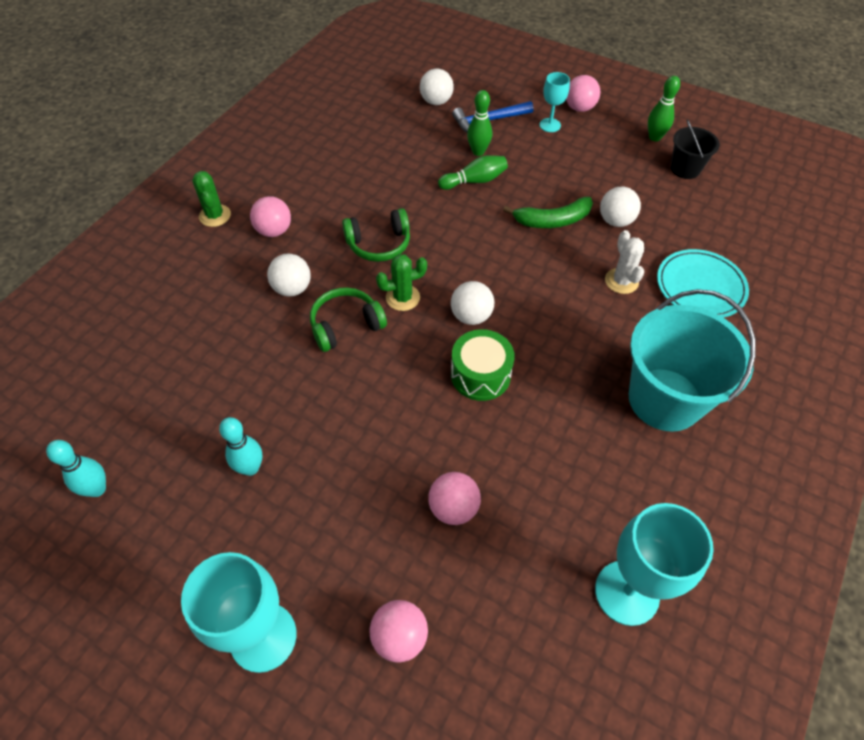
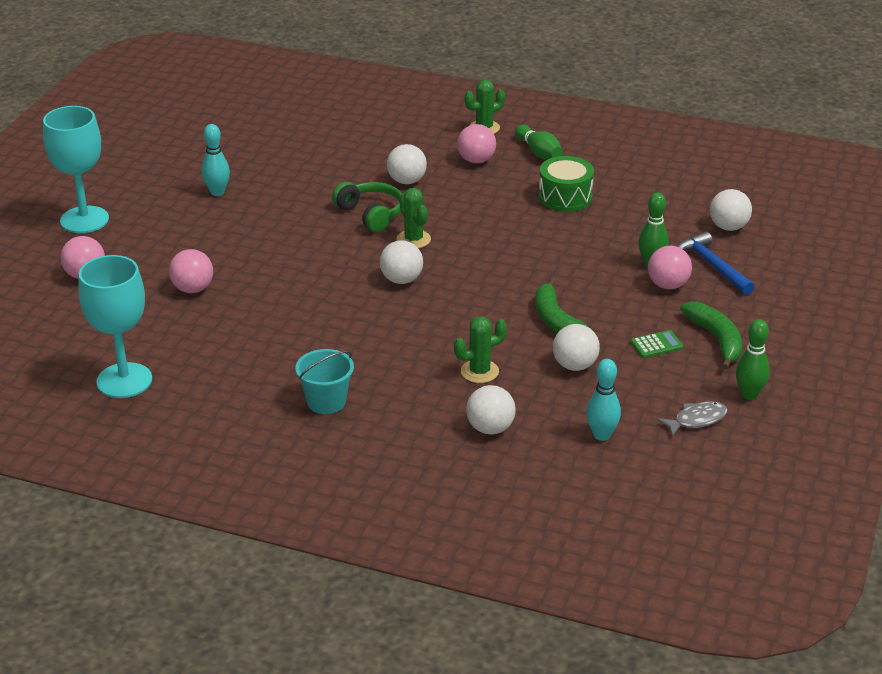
camera: 80 degrees right, 20 degrees down
(97, 489) = (191, 135): turquoise bowling pin -> turquoise bowling pin (601, 435)
(379, 244) = (480, 218): green headphones -> none
(474, 181) = (599, 265): green bowling pin -> green bowling pin (539, 152)
(480, 375) = (332, 291): green drum -> green drum (565, 197)
(550, 125) = (728, 310): turquoise goblet -> none
(579, 108) = (777, 332): pink ball -> pink ball (668, 285)
(586, 139) = (716, 339): none -> green banana
(591, 170) = (656, 345): none -> green calculator
(621, 281) = (479, 371): white cactus -> green cactus
(664, 399) = (326, 401): turquoise bucket -> turquoise bucket, size x0.51
(685, 169) = (696, 420): black bucket -> grey fish
(700, 286) = (490, 428): turquoise plate -> white ball

